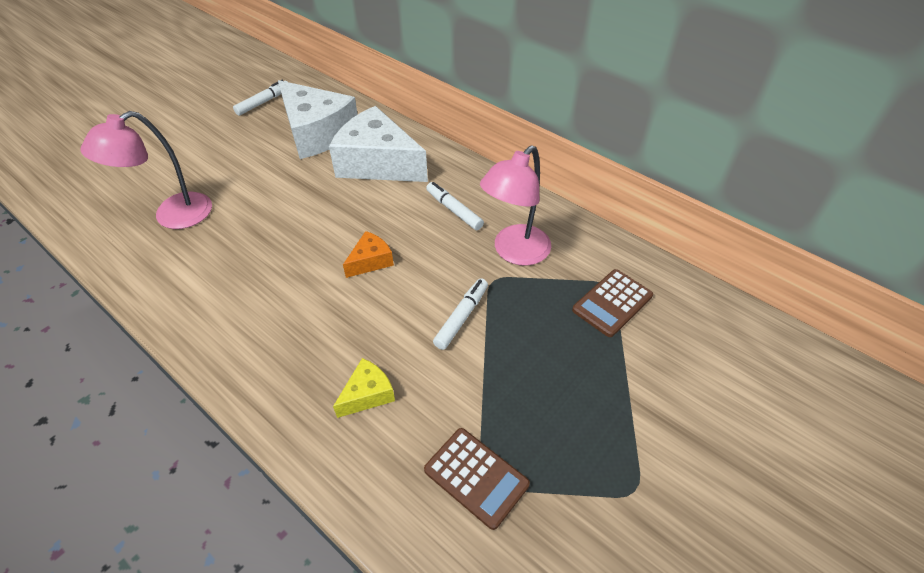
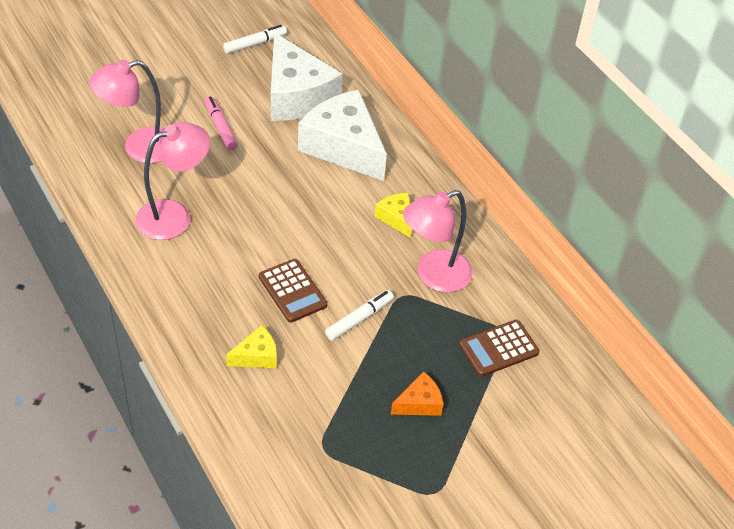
camera: 15 degrees right, 0 degrees up
(228, 270) = (174, 215): none -> pink lamp
(252, 177) = (220, 127): none -> pink marker
(370, 261) = (300, 244): orange cheese -> orange cheese (419, 403)
(454, 210) = (396, 218): white marker -> yellow cheese
(476, 477) = (316, 443): brown calculator -> brown calculator (292, 291)

